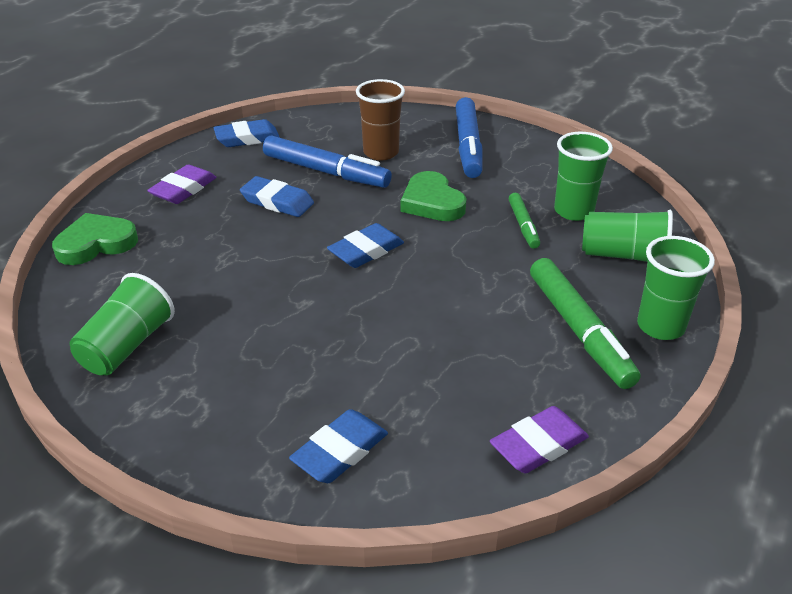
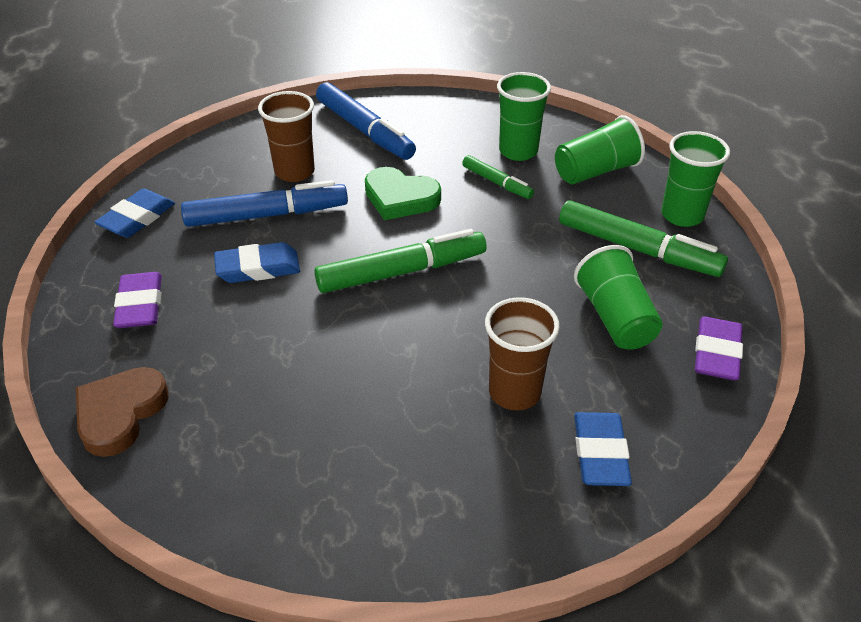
camera: 40 degrees left, 5 degrees up
(96, 243) = (120, 413): green heart -> brown heart
(127, 346) = (302, 490): green cup -> green cup (615, 318)
(336, 372) = (514, 392): none -> brown cup
(366, 250) = (401, 272): blue eraser -> green marker

